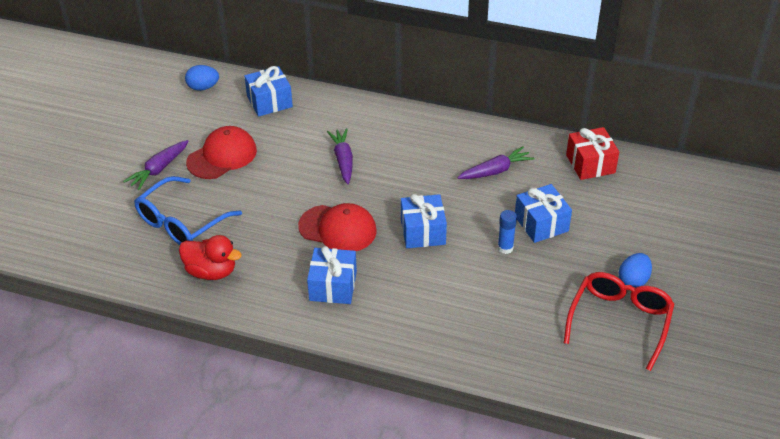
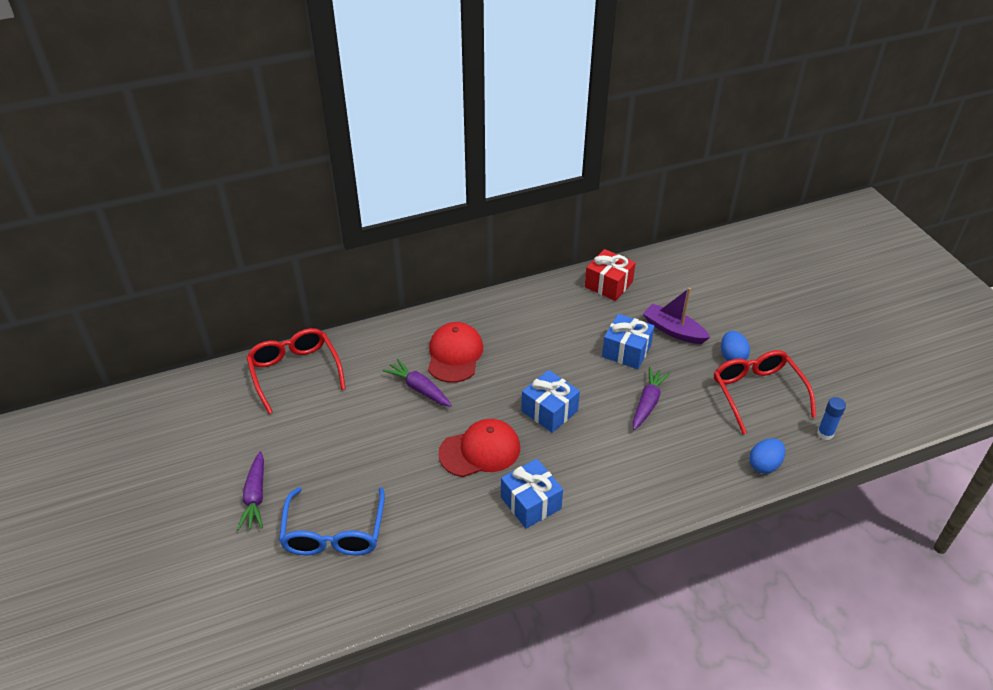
camera: 40 degrees left, 0 degrees up
(203, 87) = (214, 394): blue egg -> blue egg (764, 465)
(211, 271) = (413, 560): red duck -> none
(222, 156) = (305, 447): red cap -> red cap (454, 355)
(269, 101) = (295, 373): blue gift -> red glasses
(495, 171) = (548, 328): purple carrot -> purple carrot (647, 403)
(505, 248) = (623, 386): blue glue stick -> blue glue stick (825, 433)
(604, 230) = (673, 330): none -> purple boat

